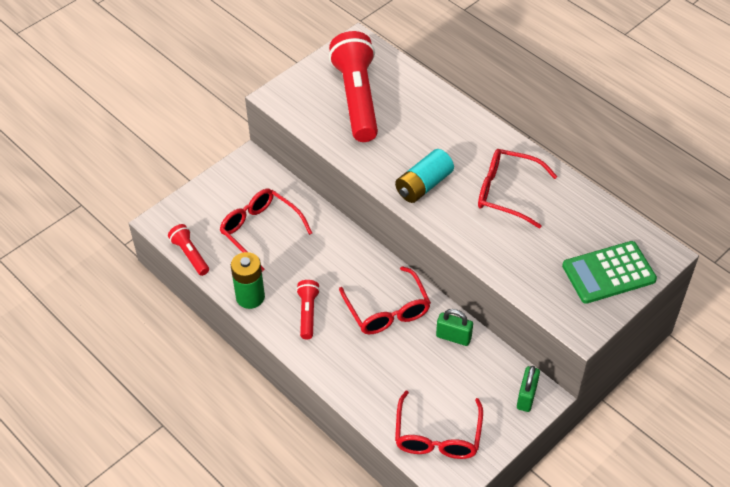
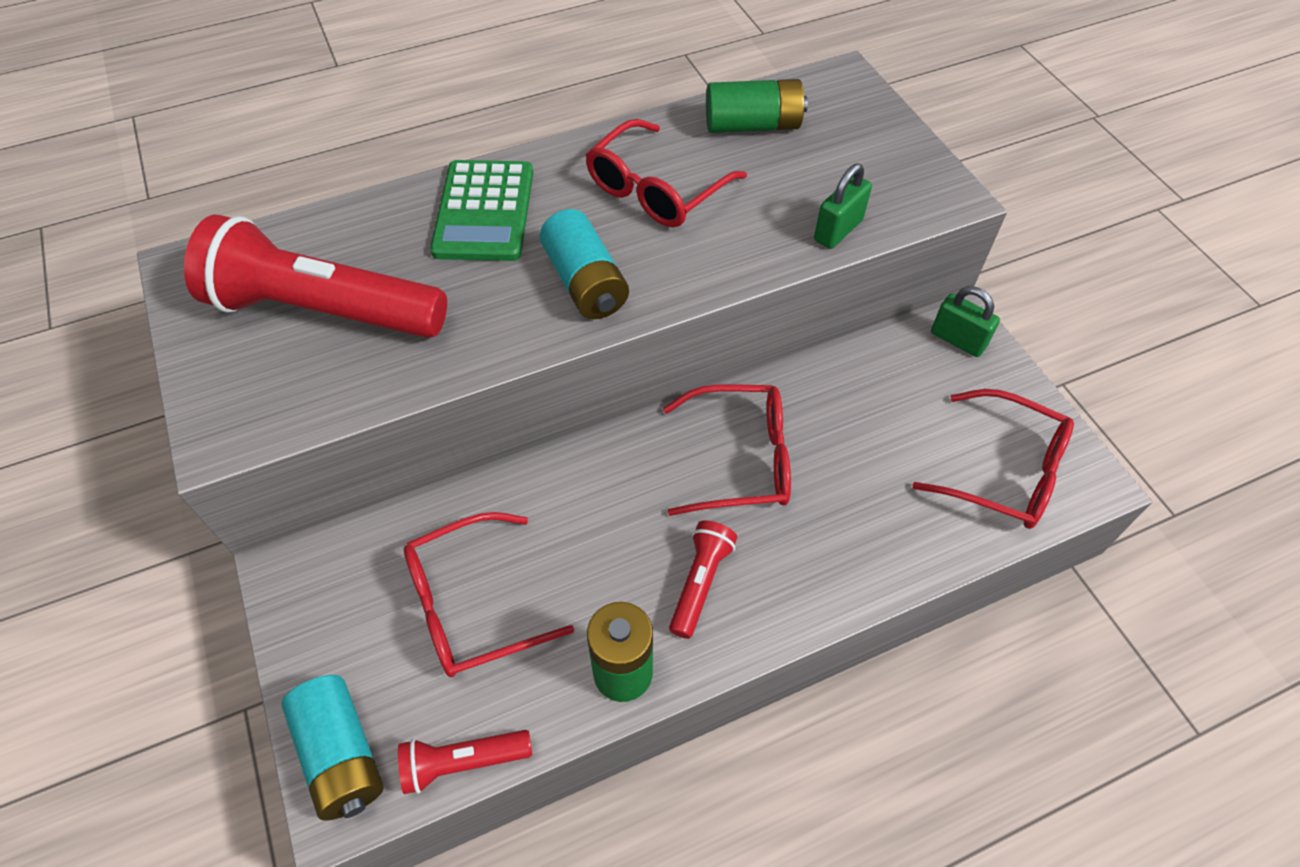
camera: 70 degrees left, 5 degrees up
(178, 214) = (341, 755): none -> turquoise battery
(308, 313) = (700, 583): red flashlight -> red flashlight turned 90 degrees clockwise
(453, 337) = (824, 389): green padlock -> green padlock (838, 230)
(587, 220) = (753, 125): none -> green battery
(608, 273) = (858, 137): green calculator -> green calculator (484, 211)

